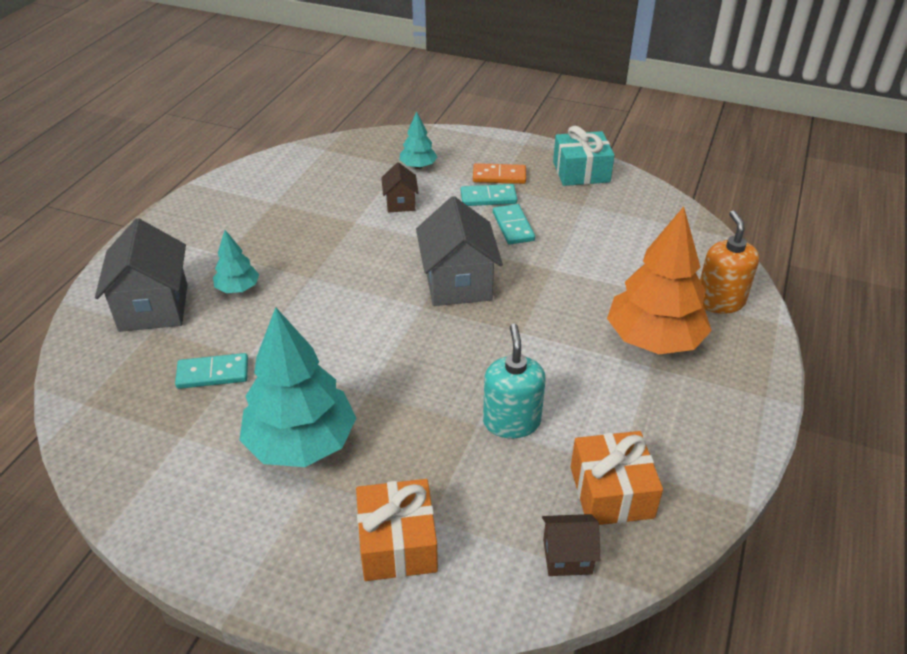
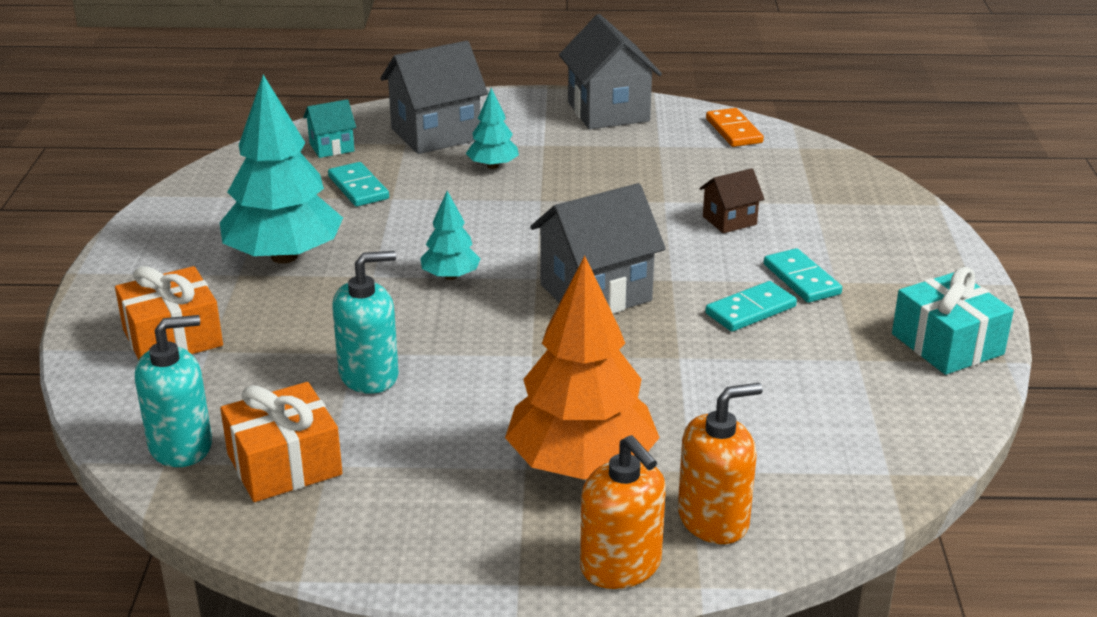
camera: 70 degrees right, 10 degrees down
(120, 377) = (332, 147): none -> turquoise house
(200, 211) = (608, 112): none -> grey house
(418, 166) = (825, 214): turquoise tree -> turquoise tree (450, 276)
(499, 176) = (863, 278): orange domino -> orange domino (733, 131)
(567, 556) = (181, 446): brown house -> turquoise soap dispenser
(755, 348) = (621, 565): none -> orange soap dispenser

